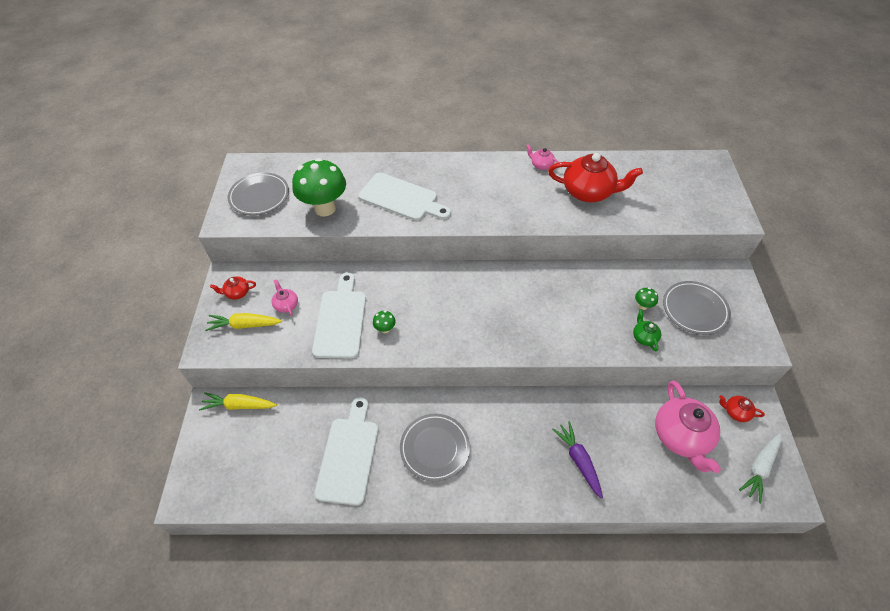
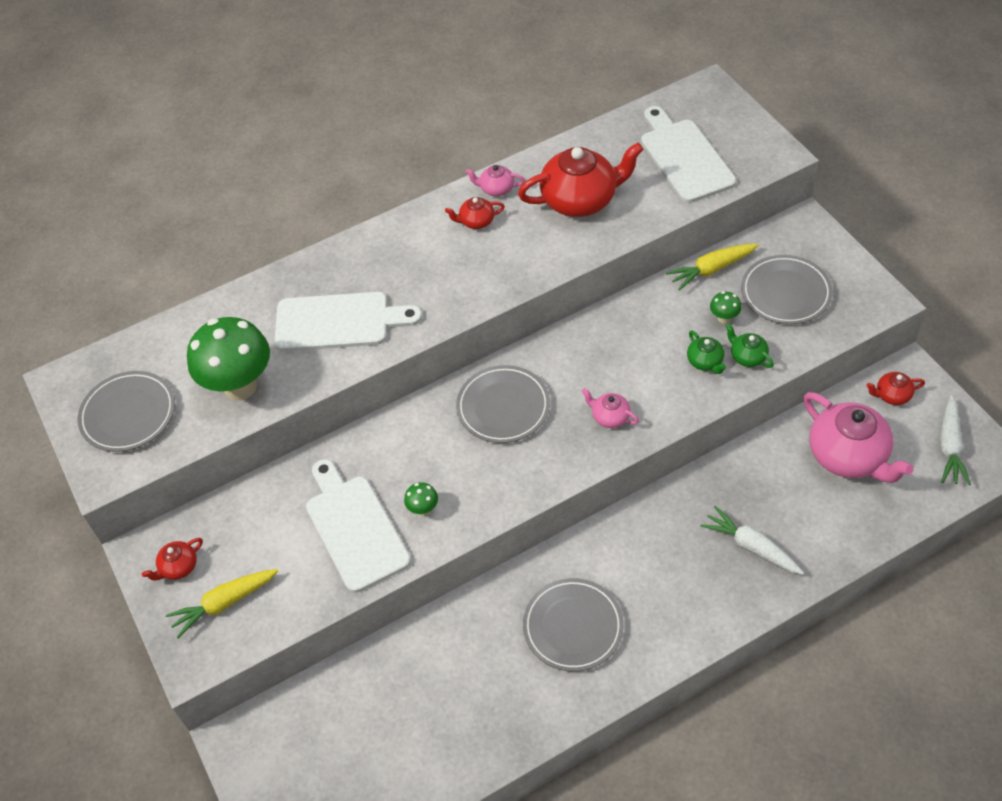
camera: 25 degrees left, 0 degrees up
(239, 405) = (276, 717): yellow carrot -> yellow carrot (711, 269)
(286, 305) = (263, 547): pink teapot -> pink teapot (610, 417)
(348, 455) = (470, 696): white cutting board -> white cutting board (684, 157)
(470, 293) = (503, 407): none -> grey plate
(517, 178) = (476, 221): none -> red teapot
(578, 460) = (751, 546): purple carrot -> white carrot
(613, 327) = (705, 362): none -> green teapot

